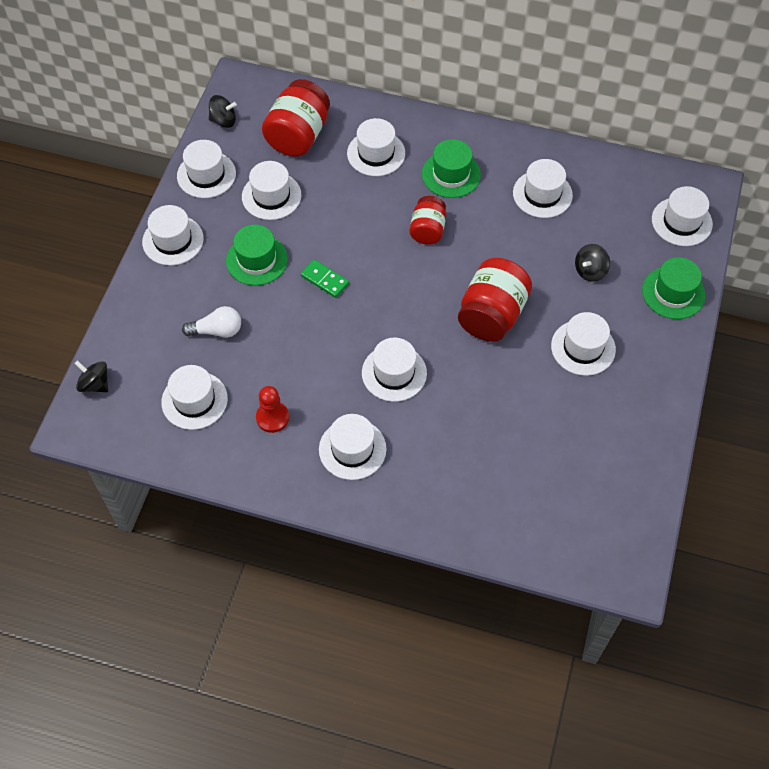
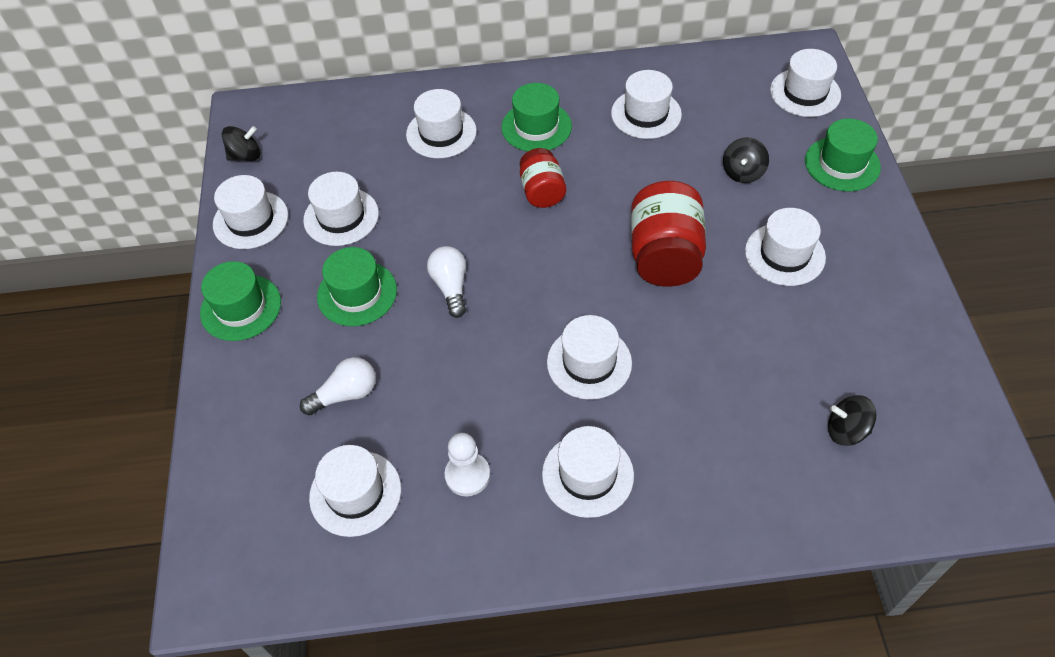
camera: 20 degrees left, 5 degrees down
(95, 384) = (210, 524): black spinning top -> black spinning top (846, 430)
(173, 240) = (241, 307): white hat -> green hat
(272, 417) = (467, 475): red pawn -> white pawn
(298, 136) = (342, 143): red jar -> none
(324, 280) = (451, 287): green domino -> white light bulb

